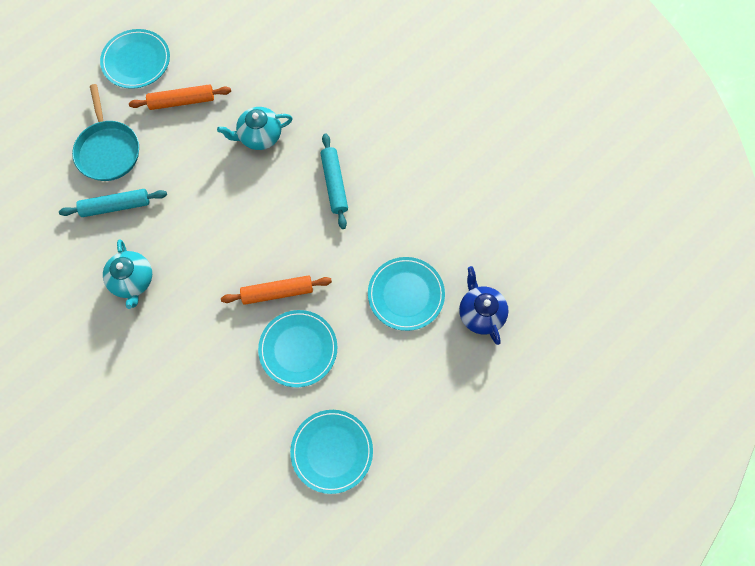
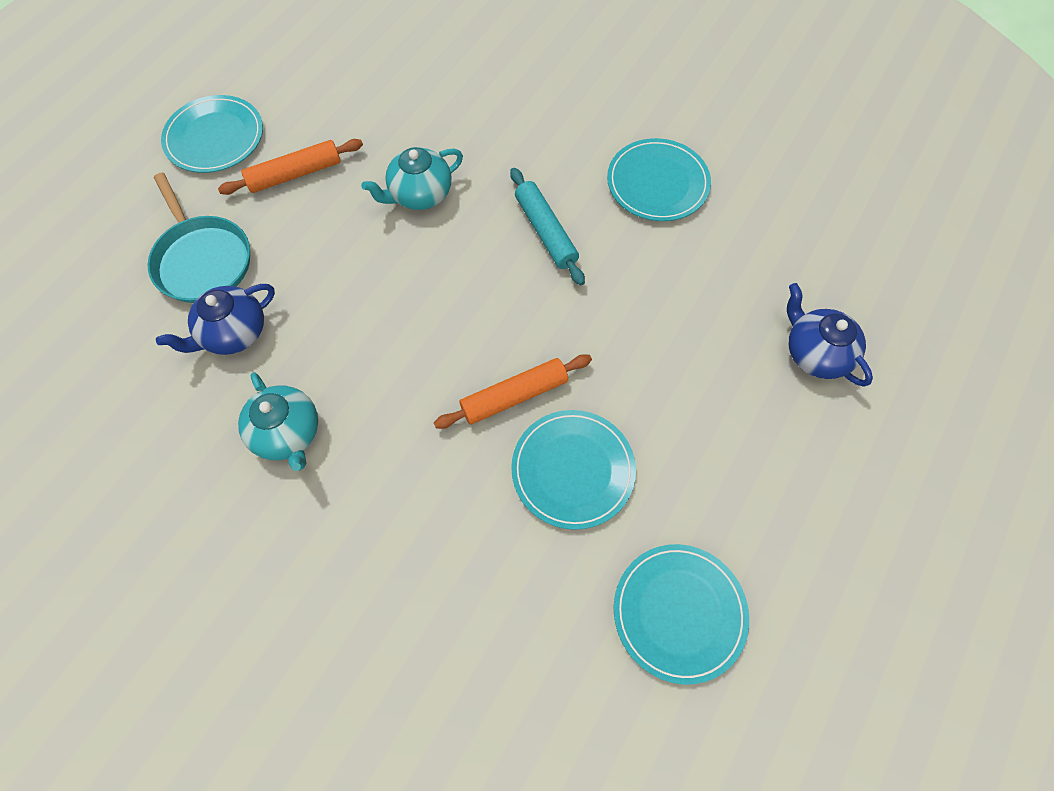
camera: 15 degrees left, 5 degrees down
(116, 206) = (233, 333): turquoise rolling pin -> blue teapot
(406, 294) = (701, 353): turquoise plate -> turquoise plate (657, 183)

